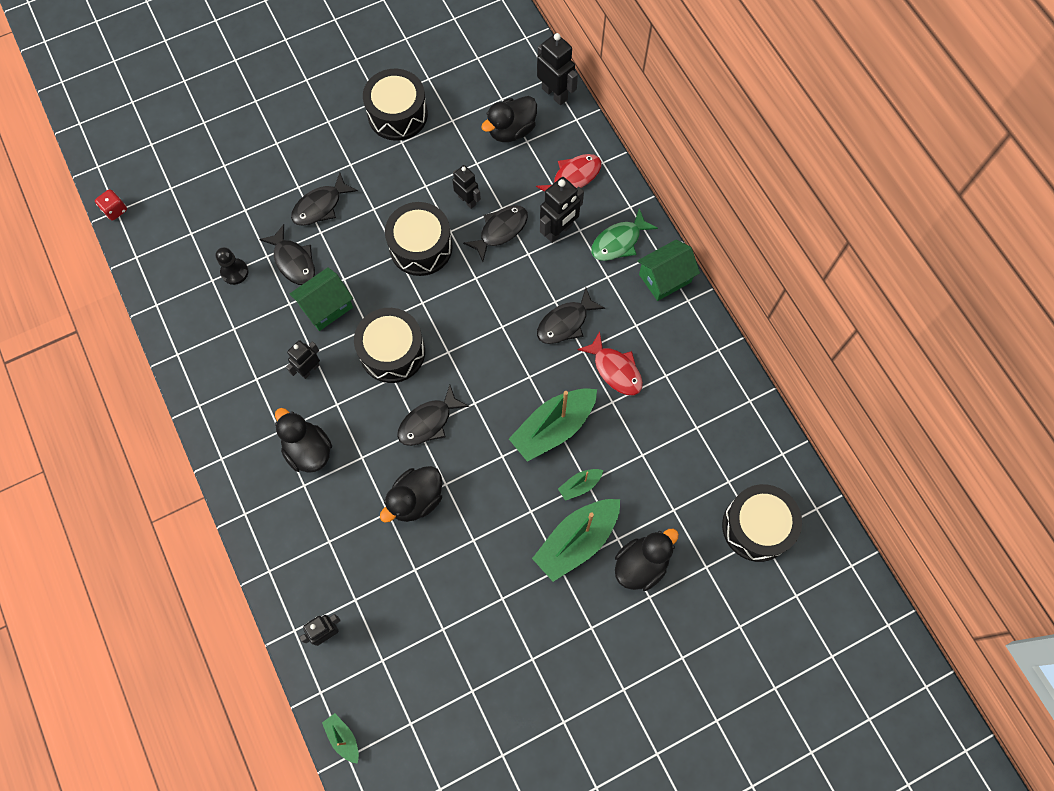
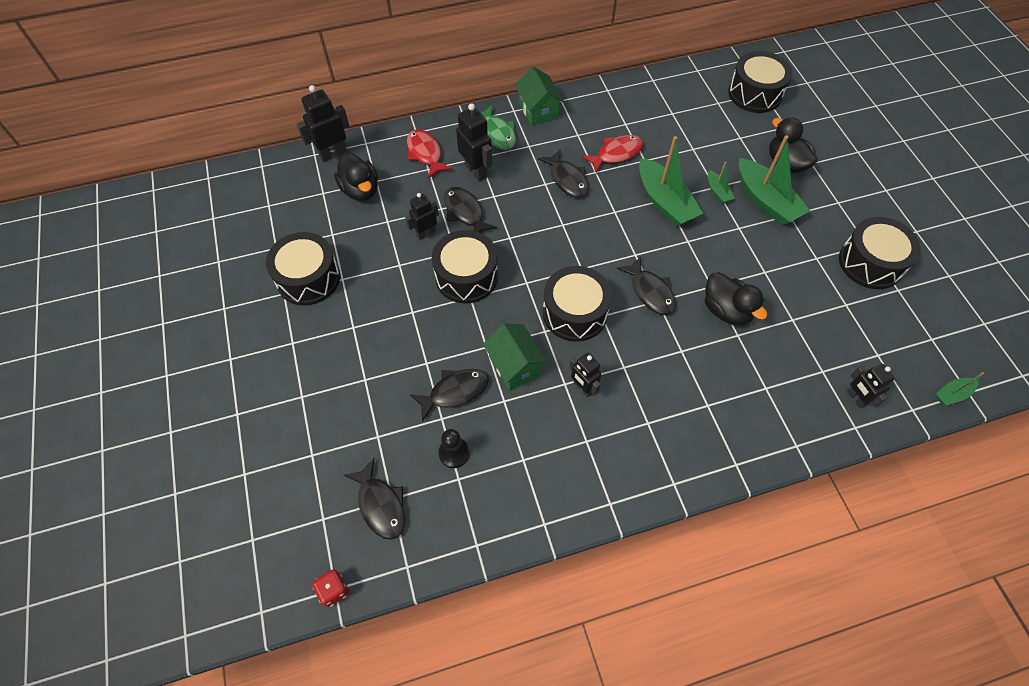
camera: 80 degrees left, 10 degrees down
(308, 450) = (671, 397): black duck -> none
(320, 206) = (395, 360): black fish -> black fish (381, 505)
(505, 660) = (870, 263): none -> black drum

